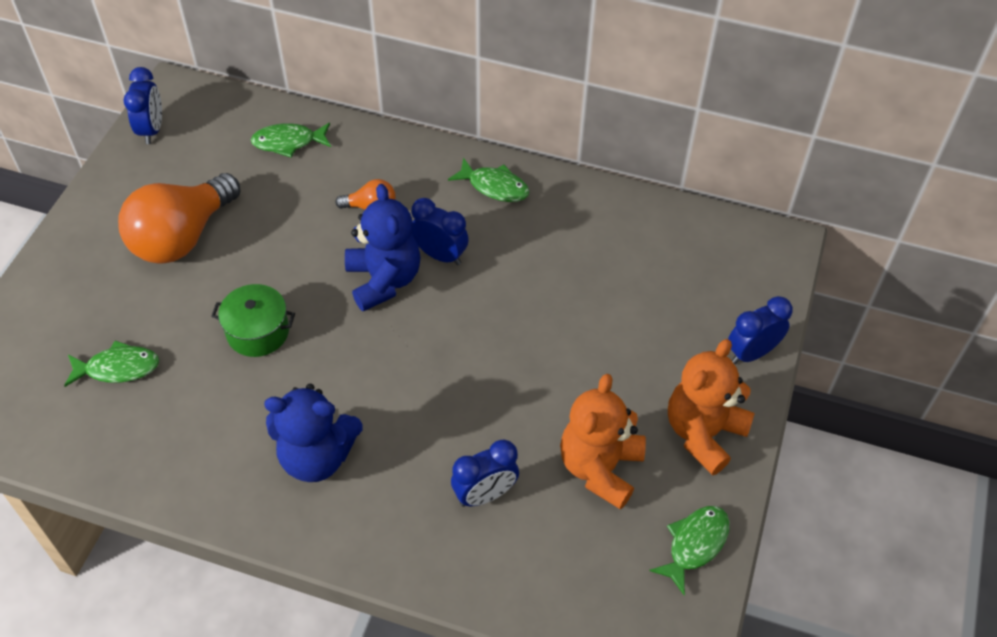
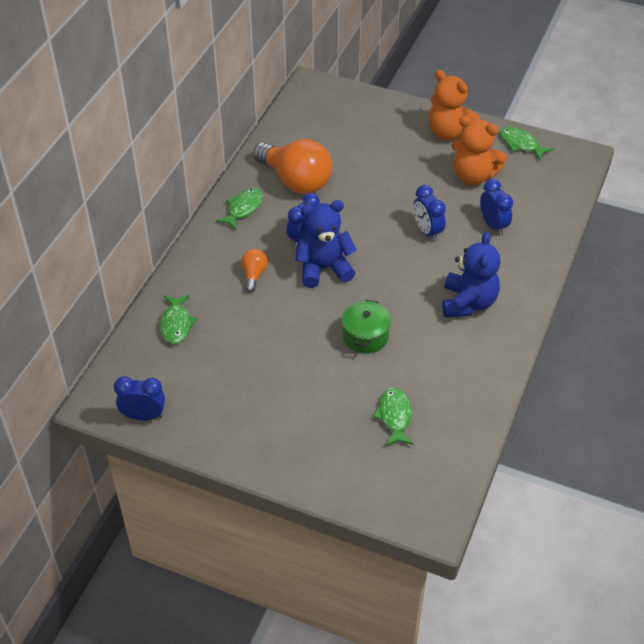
camera: 85 degrees left, 5 degrees down
(182, 237) = (269, 386): orange light bulb -> orange light bulb (296, 181)
(751, 353) = (393, 107): blue clock -> blue clock (427, 231)

